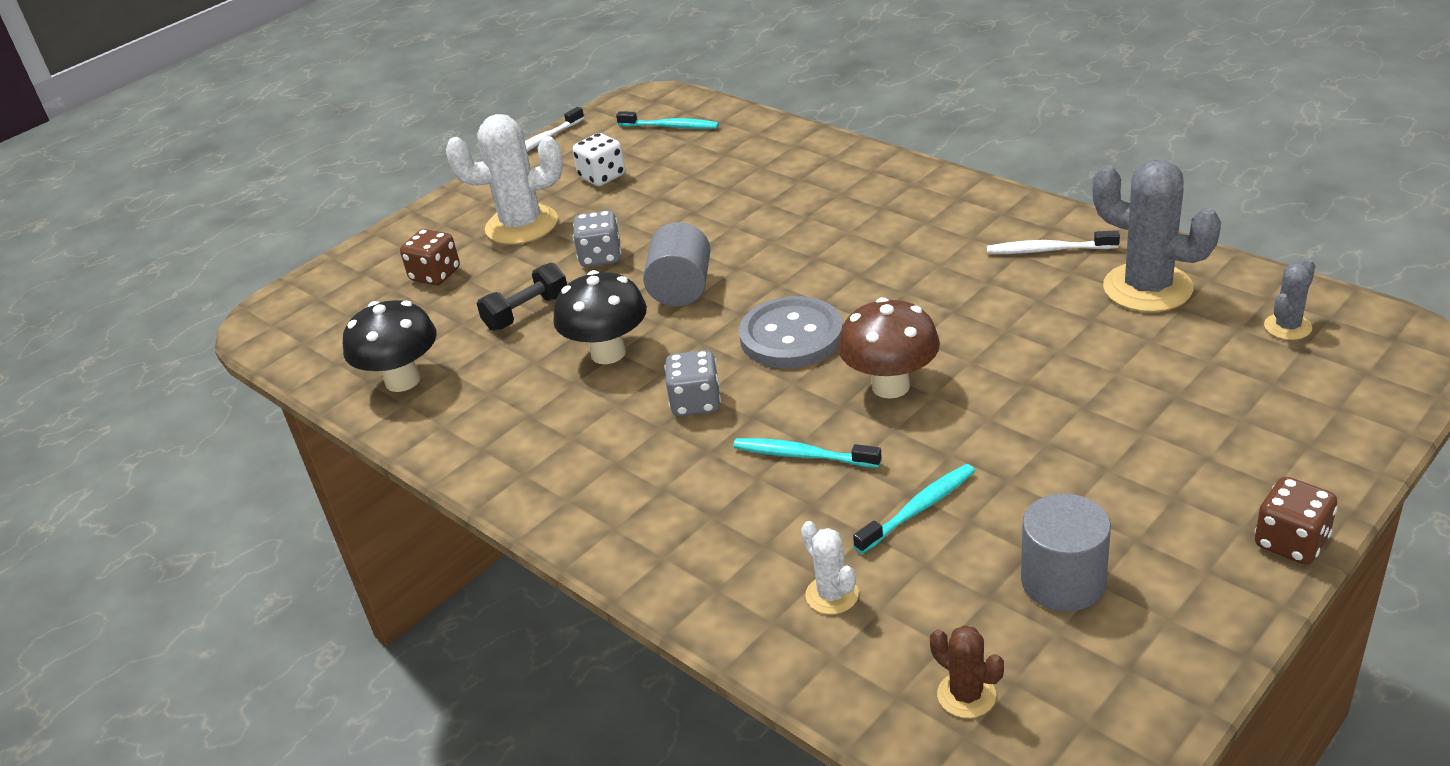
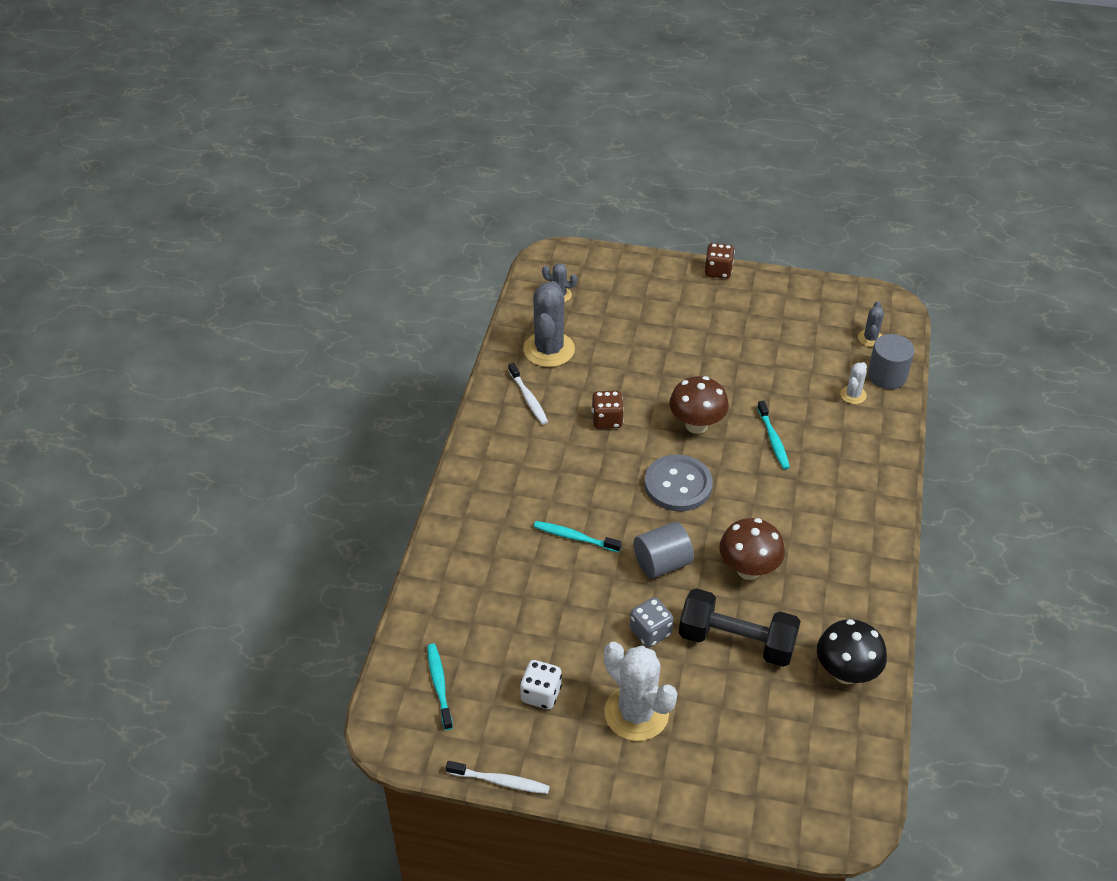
camera: 125 degrees left, 10 degrees up
(435, 275) = (729, 734): brown dice -> brown dice (607, 420)
(527, 312) = (736, 641): black dumbbell -> black dumbbell, size x1.68
(608, 353) = (748, 569): black mushroom -> brown mushroom
(696, 403) = (764, 503): grey dice -> none
(918, 509) = (779, 384): turquoise toothbrush -> turquoise toothbrush (574, 537)
(966, 695) = (870, 338): brown cactus -> grey cactus
(1063, 581) = (789, 328): grey cylinder -> grey cylinder (887, 375)

